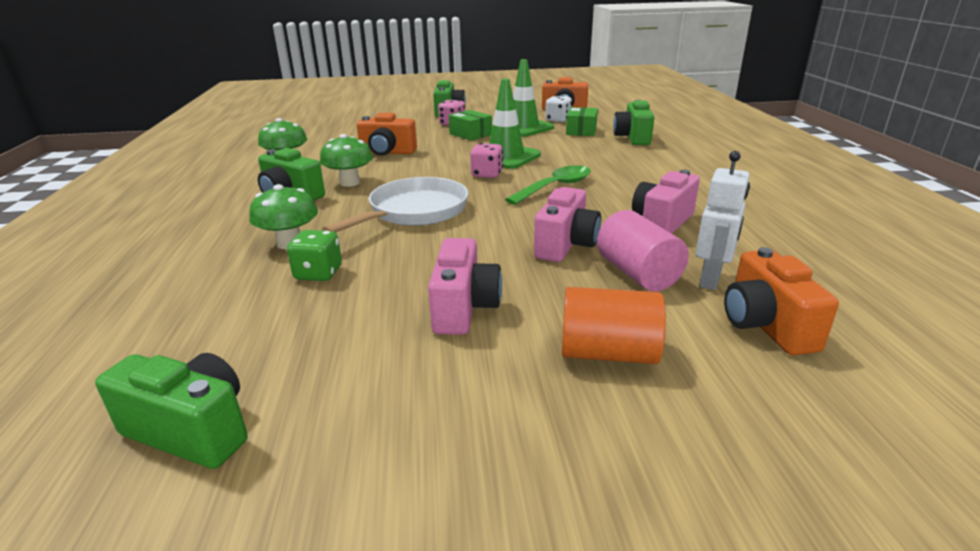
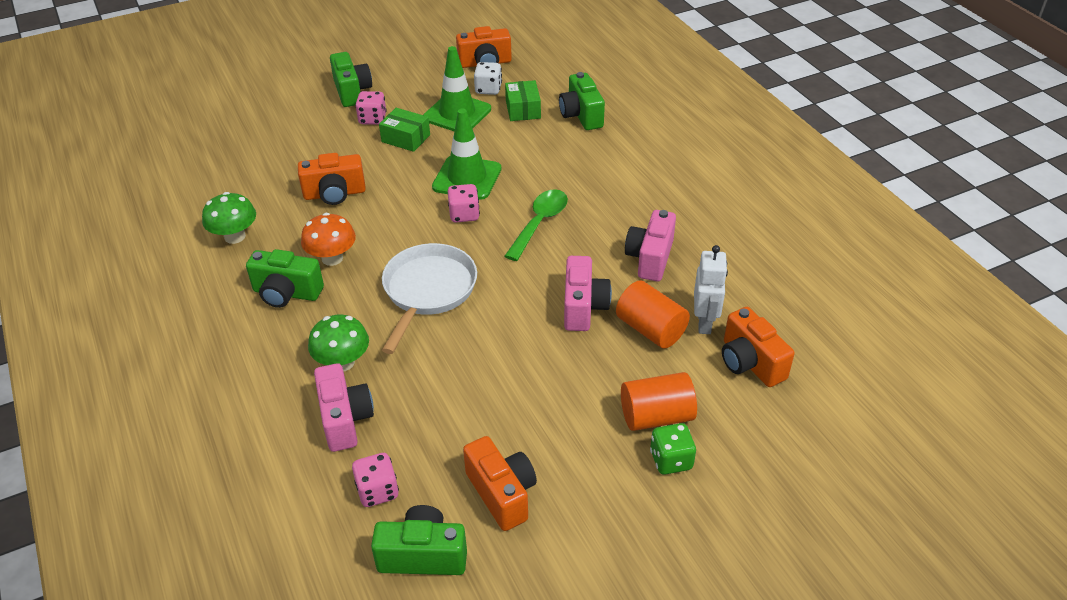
camera: 20 degrees left, 15 degrees up
(212, 349) = (377, 491): none -> pink dice
(318, 273) = (398, 393): green dice -> green dice (671, 460)
(350, 182) = (332, 258): green mushroom -> orange mushroom
(350, 387) = (502, 493): none -> orange camera
(464, 308) = (538, 400): pink camera -> pink camera (345, 419)
(637, 274) = (650, 329): pink cylinder -> orange cylinder

